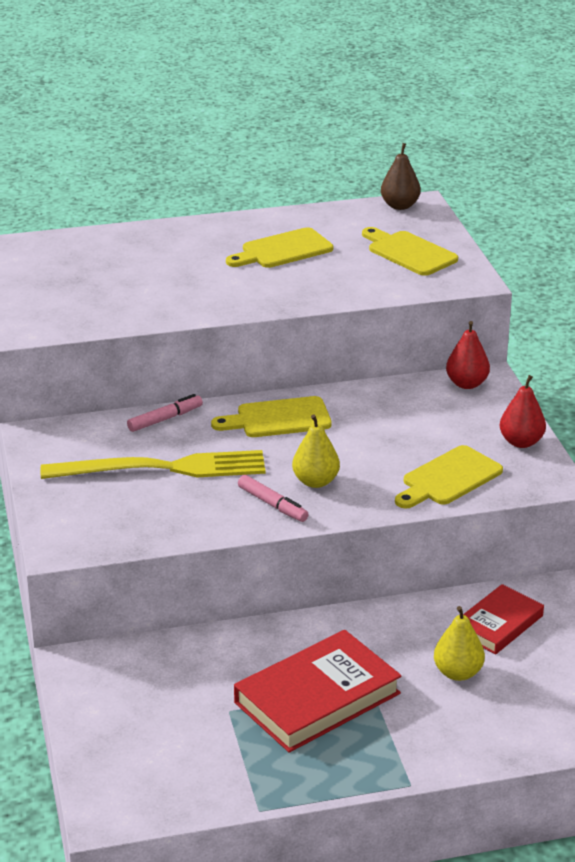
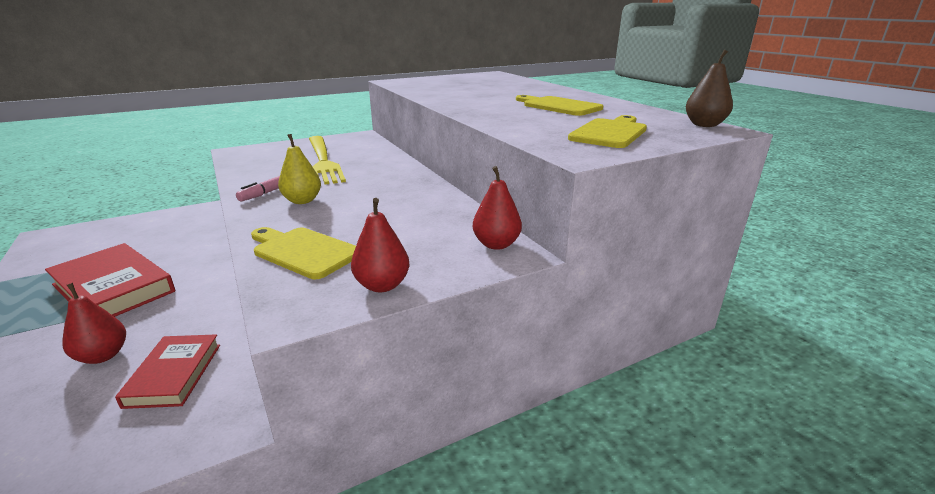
camera: 75 degrees right, 5 degrees down
(165, 419) = (386, 155): pink marker -> none
(278, 419) = (396, 181): yellow cutting board -> none
(458, 673) = (103, 355): yellow pear -> red pear
(498, 624) = (174, 374): red book -> red book turned 60 degrees clockwise

